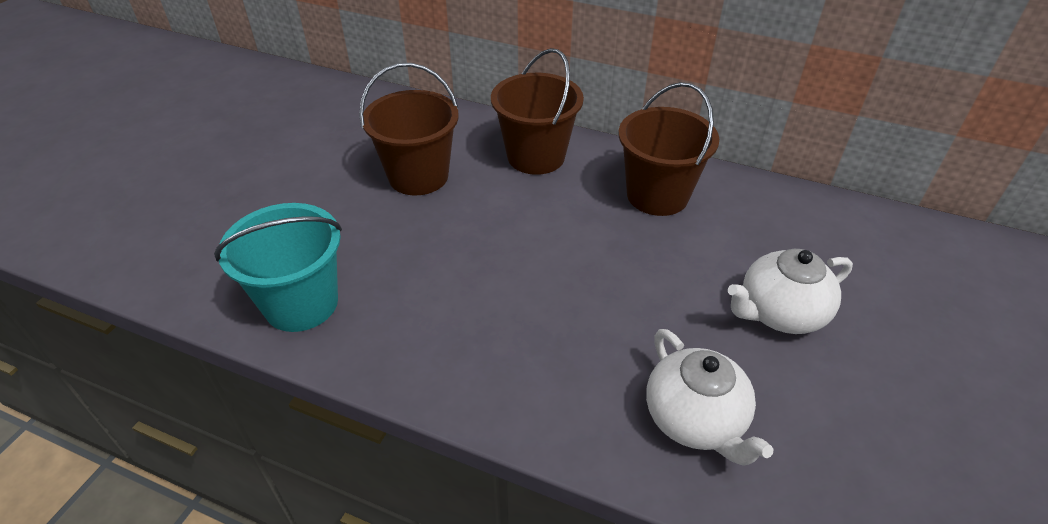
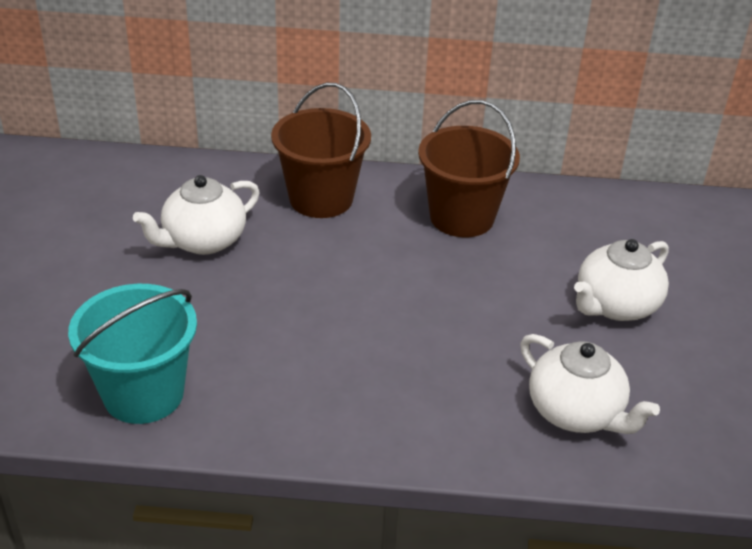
camera: 20 degrees left, 5 degrees down
(418, 176) = (203, 241): brown bucket -> white teapot

